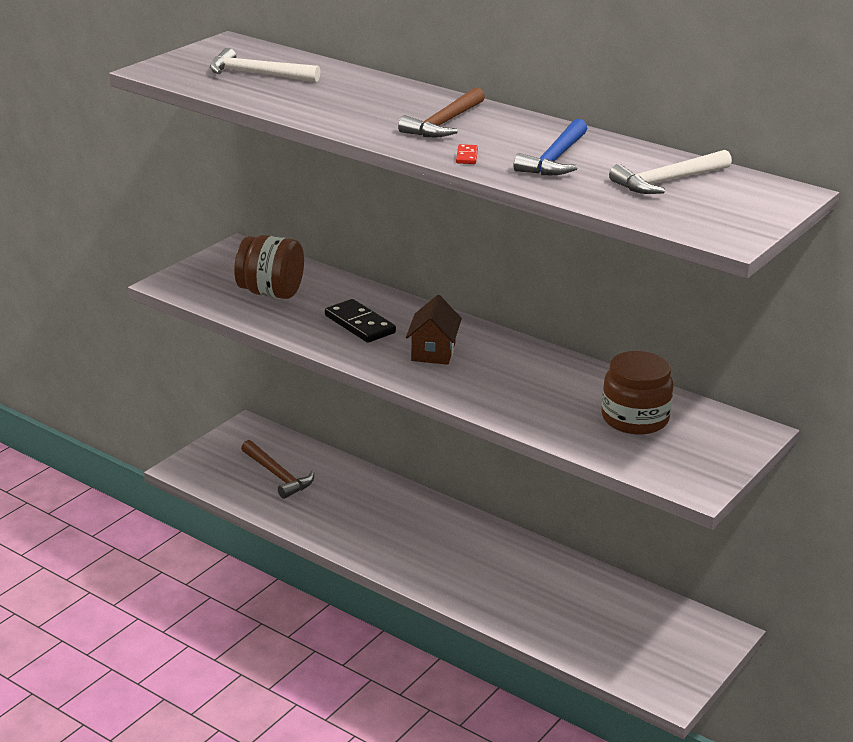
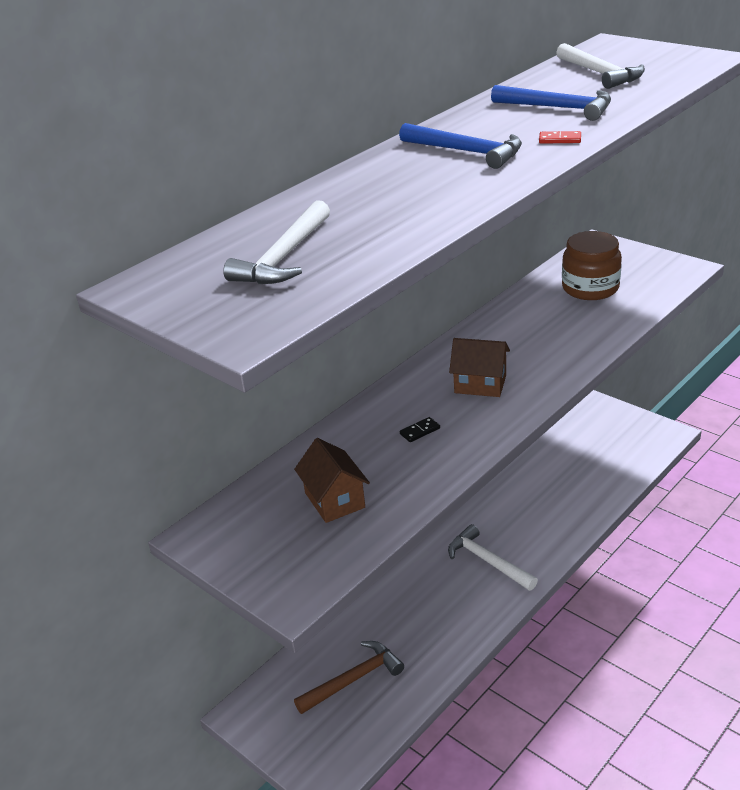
camera: 80 degrees left, 5 degrees up
(271, 293) = (334, 500): brown jar -> brown house
(359, 324) = (420, 431): black domino -> black domino, size x0.47
(424, 547) = (487, 561): none -> white hammer
(444, 123) = (466, 152): brown hammer -> blue hammer

